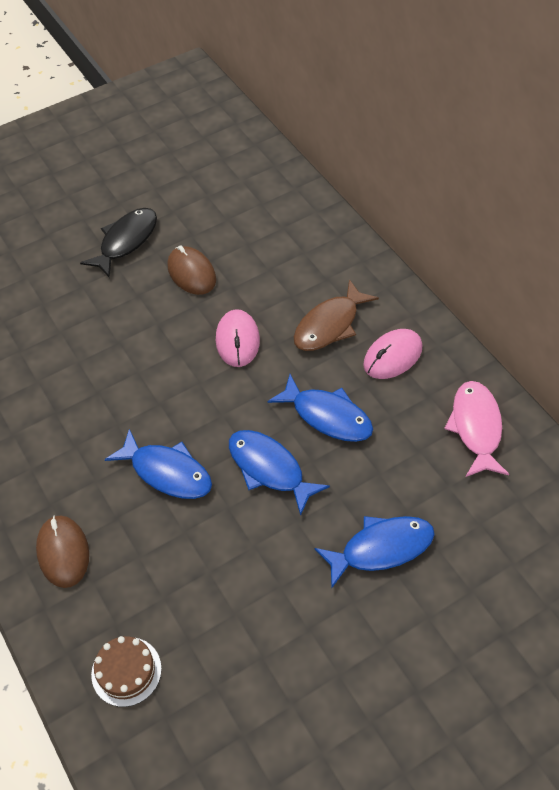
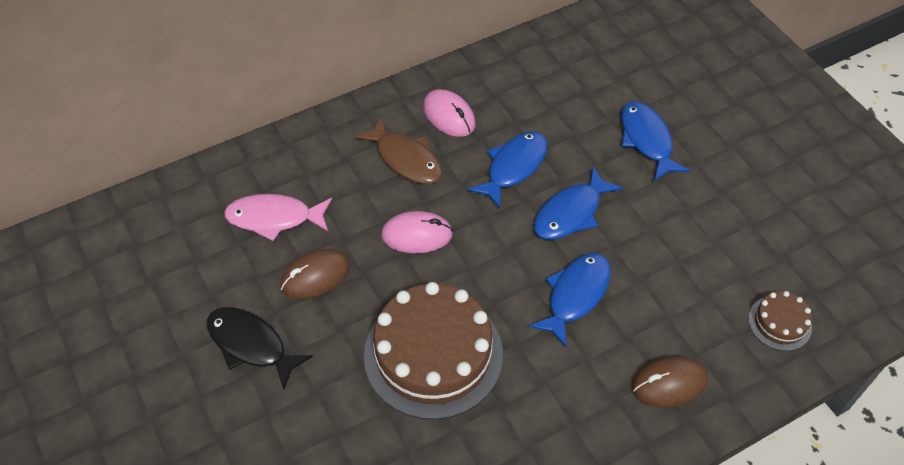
camera: 90 degrees left, 0 degrees up
(109, 361) = (433, 354): none -> brown cake
(476, 427) = (529, 69): pink fish -> pink fish (274, 218)

